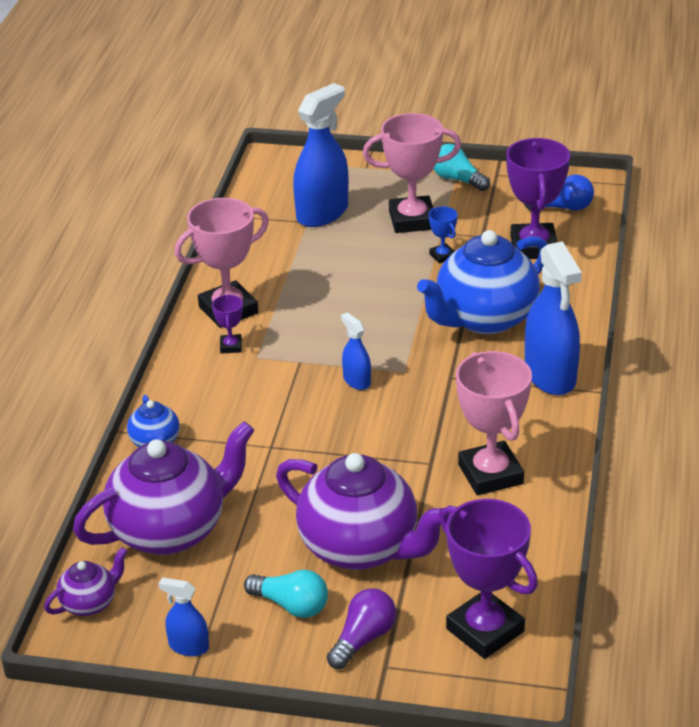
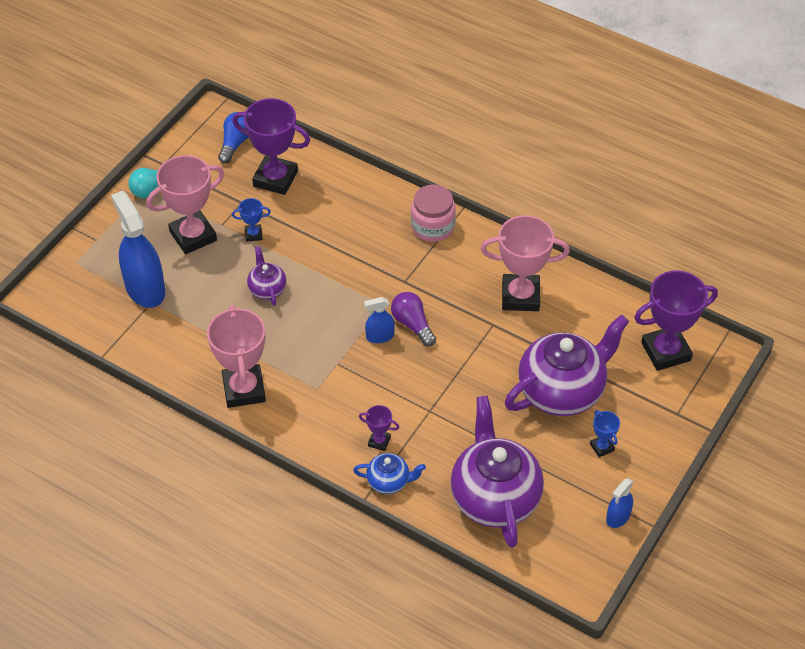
camera: 70 degrees left, 15 degrees up
(90, 603) = (551, 566): purple teapot -> purple teapot (267, 289)
(231, 346) = (294, 401): purple trophy -> purple trophy (379, 441)
(291, 605) = (602, 447): turquoise light bulb -> blue trophy
(363, 639) = (649, 417): purple light bulb -> purple light bulb (412, 324)
(412, 220) = (193, 236): pink trophy -> pink trophy turned 45 degrees clockwise
(484, 318) = (347, 238): blue teapot -> none
(550, 375) = (432, 226): blue spray bottle -> pink jar

